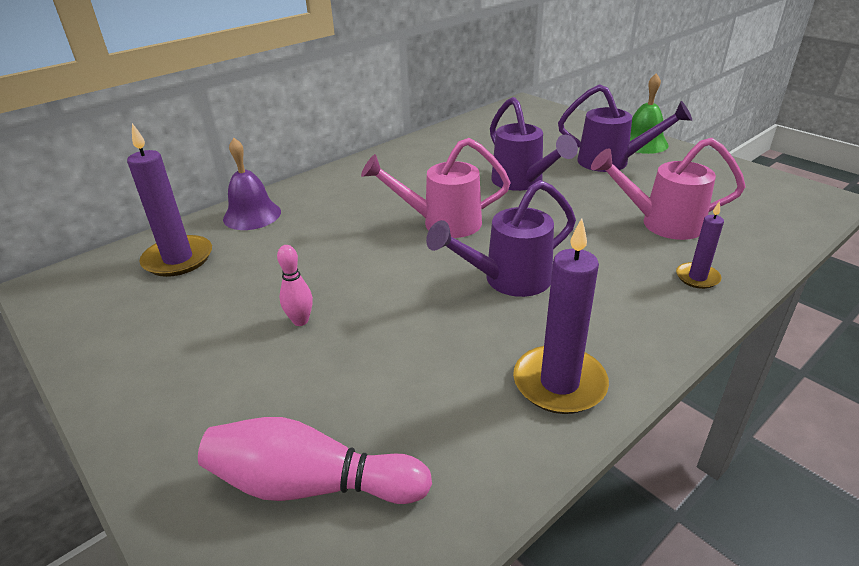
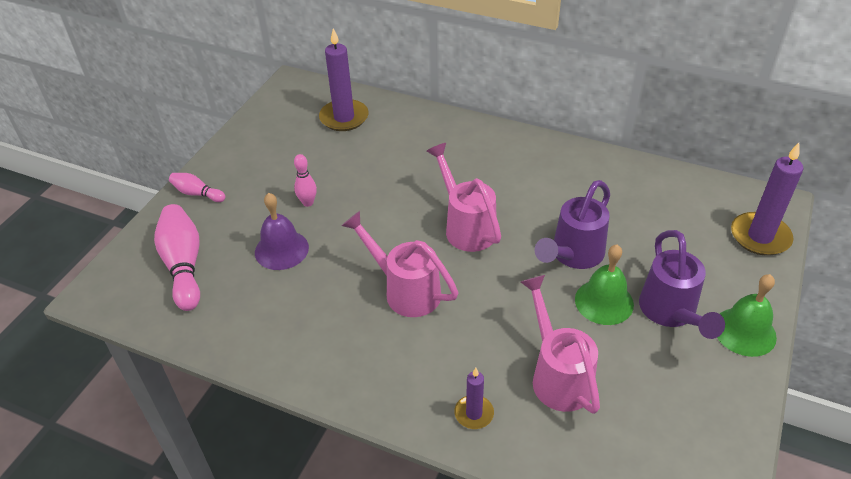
camera: 65 degrees right, 10 degrees up
(159, 434) = (197, 193): none -> pink bowling pin
(252, 215) = (415, 122): purple bell -> purple bell (281, 249)
(507, 280) = (404, 290): purple watering can -> pink watering can
(559, 383) = (300, 349): purple candle -> purple candle (760, 236)
(585, 183) = (604, 302): none -> green bell

